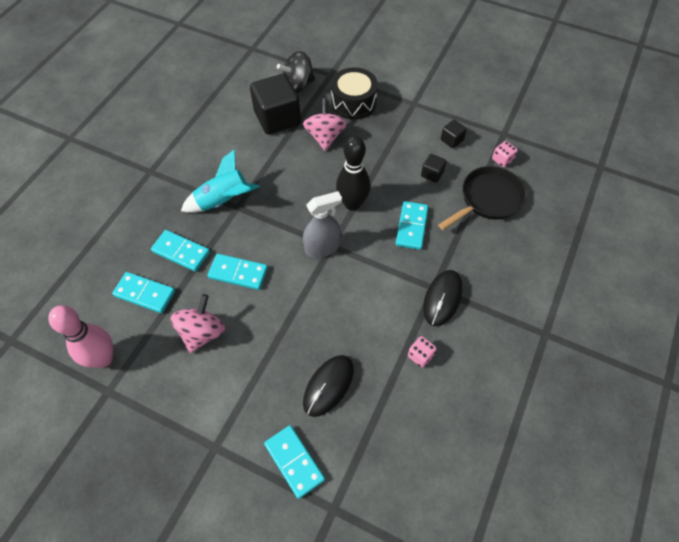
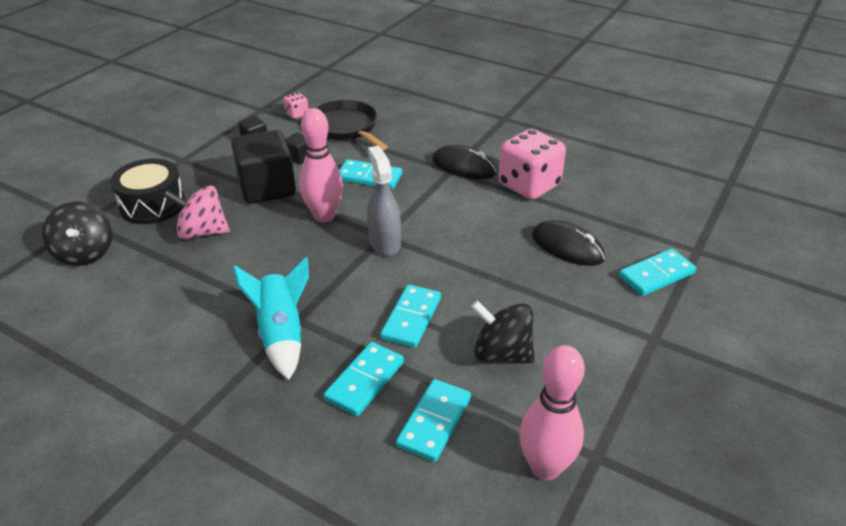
camera: 85 degrees left, 20 degrees down
(202, 333) = (502, 353): pink spinning top -> black spinning top
(277, 118) = (142, 276): black cube -> black cube (267, 188)
(352, 204) = (324, 216): black bowling pin -> pink bowling pin
(420, 356) = (528, 185): pink dice -> pink dice, size x2.24

